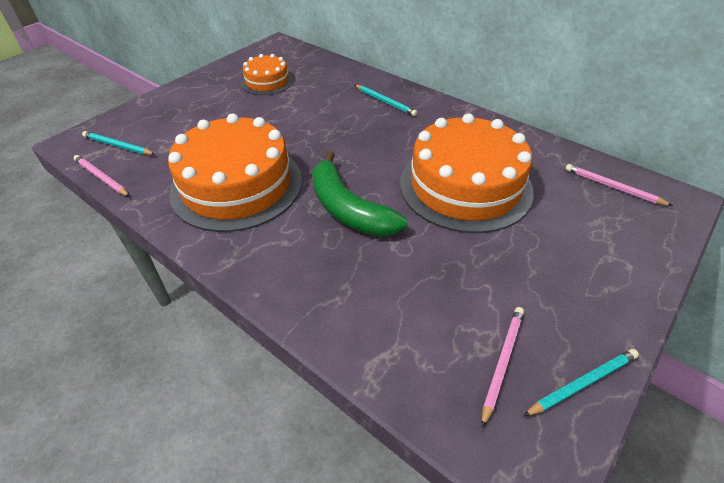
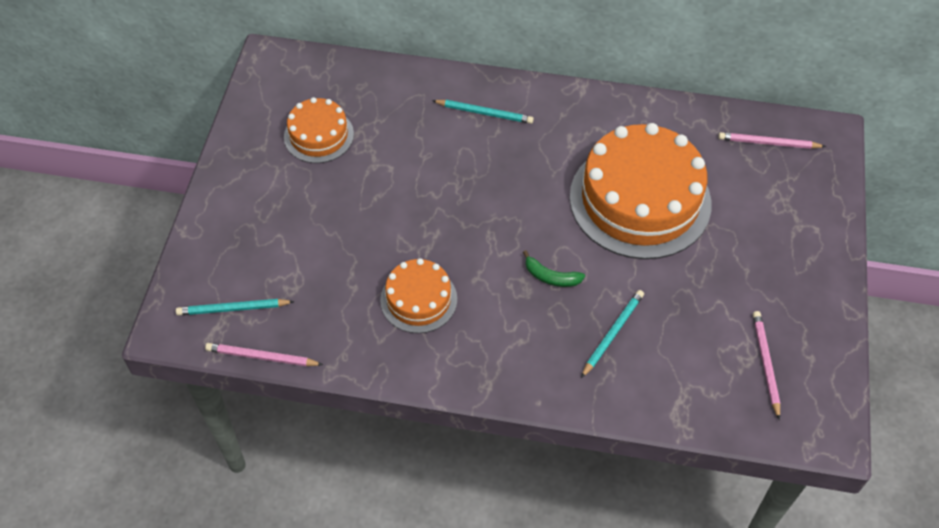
camera: 30 degrees left, 10 degrees up
(237, 185) = (418, 299): orange cake -> orange cake, size x0.51
(348, 209) = (551, 277): green banana -> green banana, size x0.46
(582, 383) = (826, 352): turquoise pencil -> turquoise pencil (612, 333)

